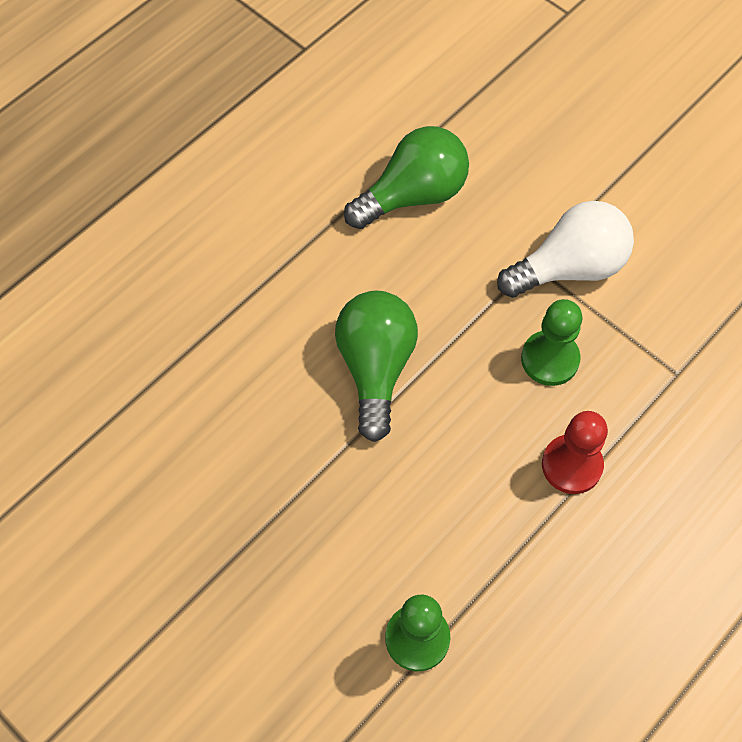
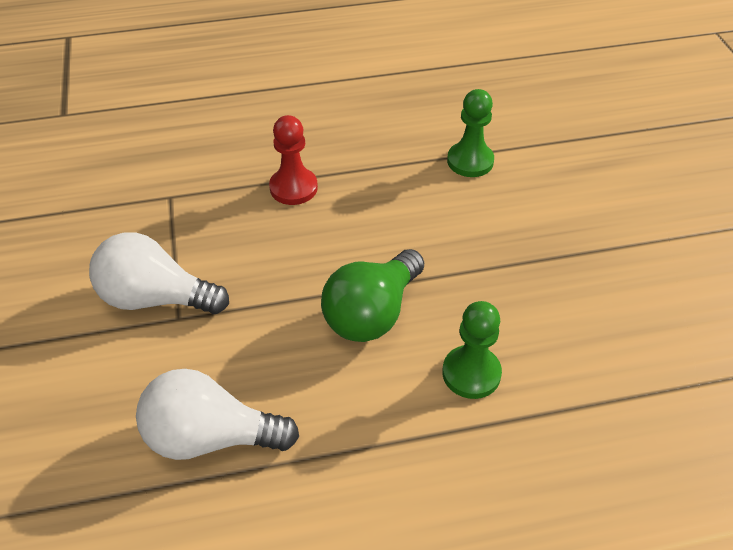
camera: 145 degrees left, 15 degrees down
(413, 195) = (210, 437): green light bulb -> white light bulb
(550, 359) = (240, 249): green pawn -> green pawn (471, 373)

